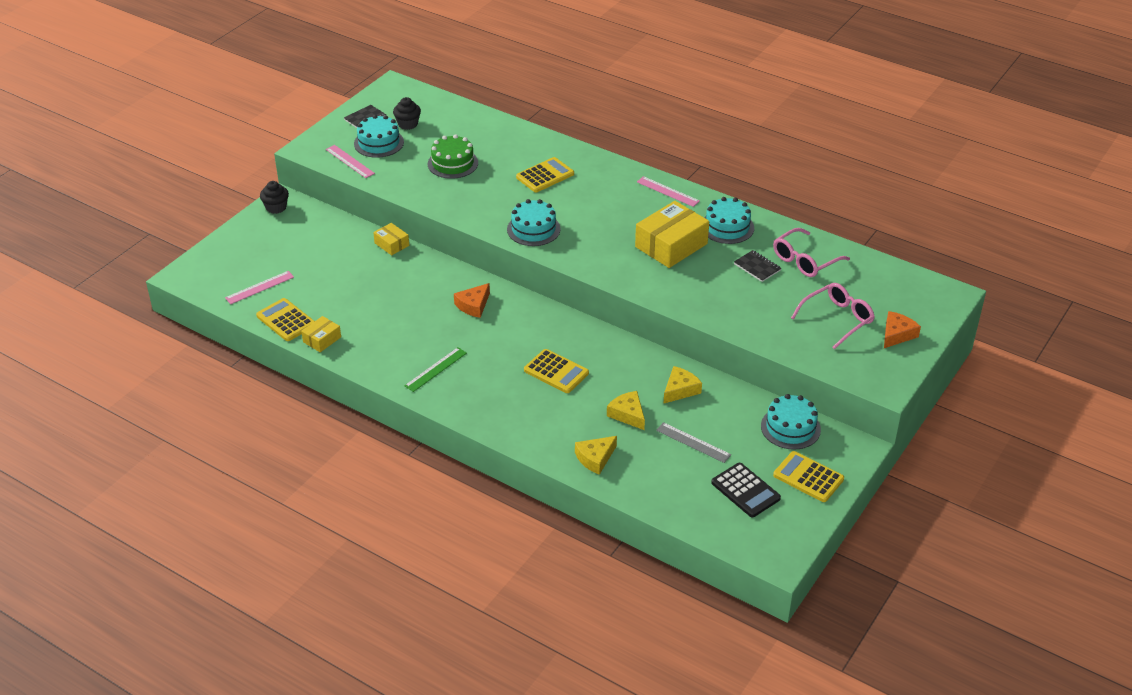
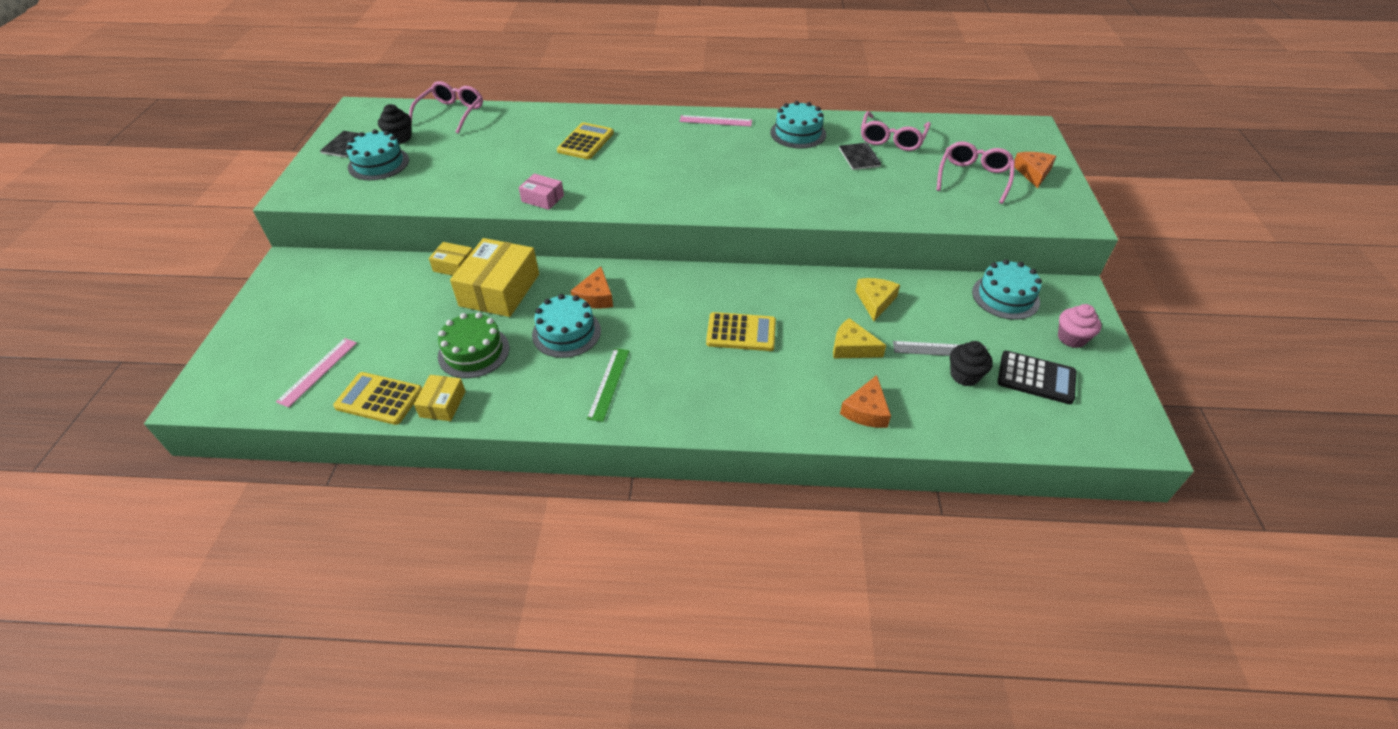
camera: 30 degrees left, 5 degrees up
(276, 207) = (285, 273): black cupcake -> black cupcake (964, 375)
(350, 161) = (356, 191): pink ruler -> none
(453, 163) = (478, 159): green cake -> green cake (474, 352)
(461, 114) = (451, 113): none -> pink glasses
(475, 214) = (542, 198): none -> pink box
(533, 229) = (617, 193): turquoise cake -> turquoise cake (566, 333)
(595, 458) = (866, 410): yellow cheese -> orange cheese
(671, 245) = (764, 164): yellow box -> yellow box (499, 290)
(757, 267) = (859, 157): black notebook -> black notebook turned 60 degrees clockwise
(808, 477) = (1071, 338): yellow calculator -> pink cupcake

